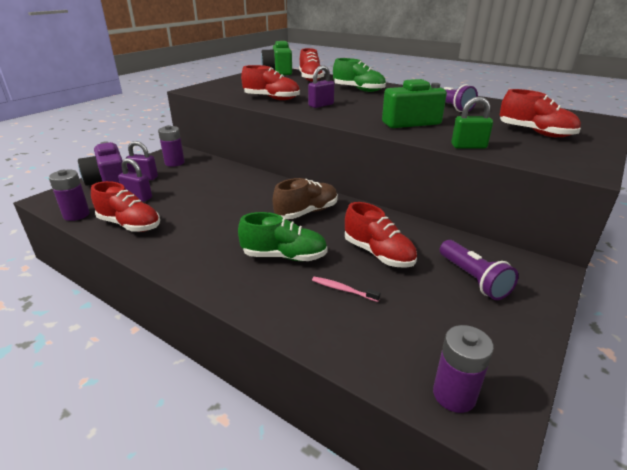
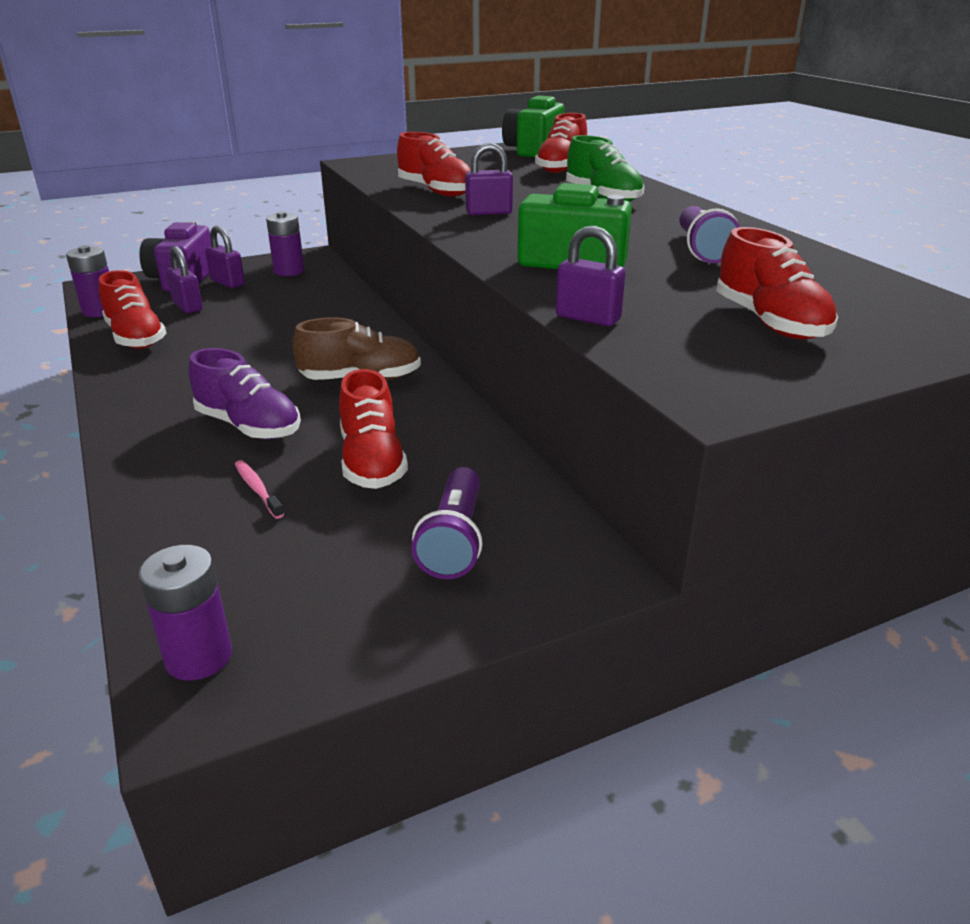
camera: 30 degrees right, 0 degrees up
(284, 256) = (249, 426): green shoe -> purple shoe
(468, 146) = (588, 318): green padlock -> purple padlock

